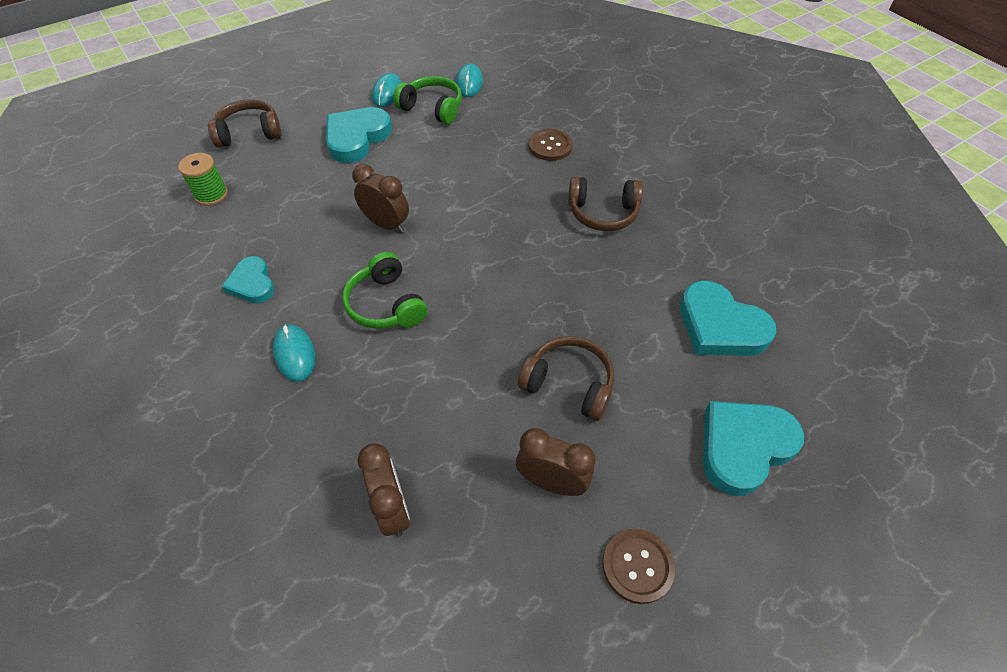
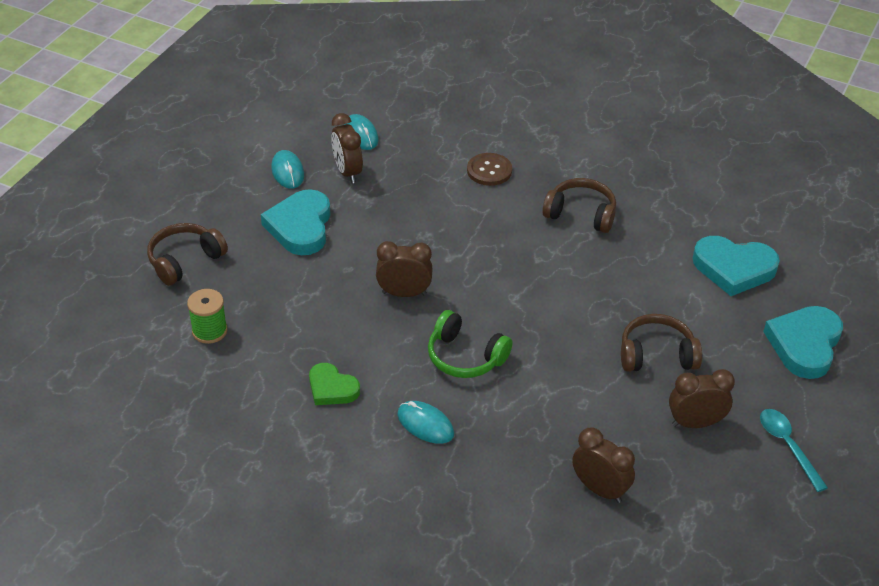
camera: 30 degrees left, 10 degrees down
(252, 283) = (332, 388): turquoise heart -> green heart
(432, 108) = (347, 172): green headphones -> brown clock
(603, 213) = (581, 214): brown headphones -> brown headphones turned 135 degrees counterclockwise
(637, 566) = (788, 446): brown button -> turquoise spoon

